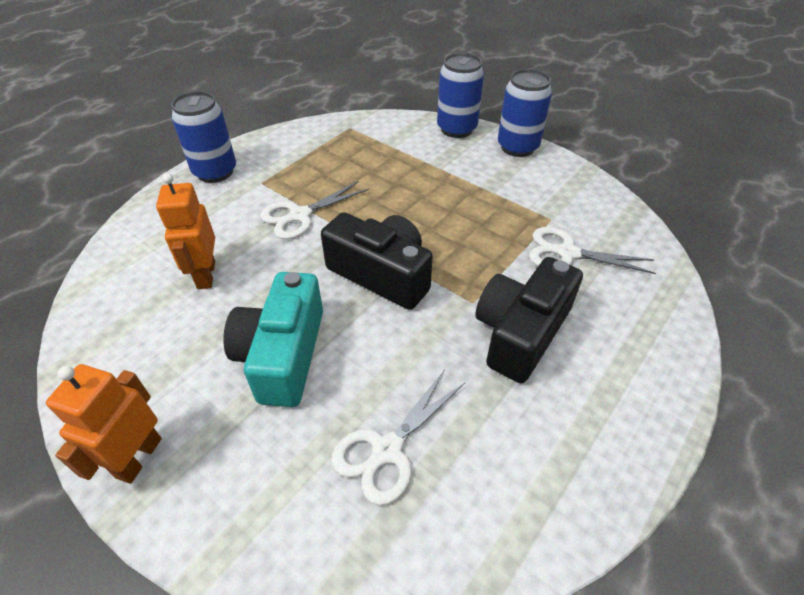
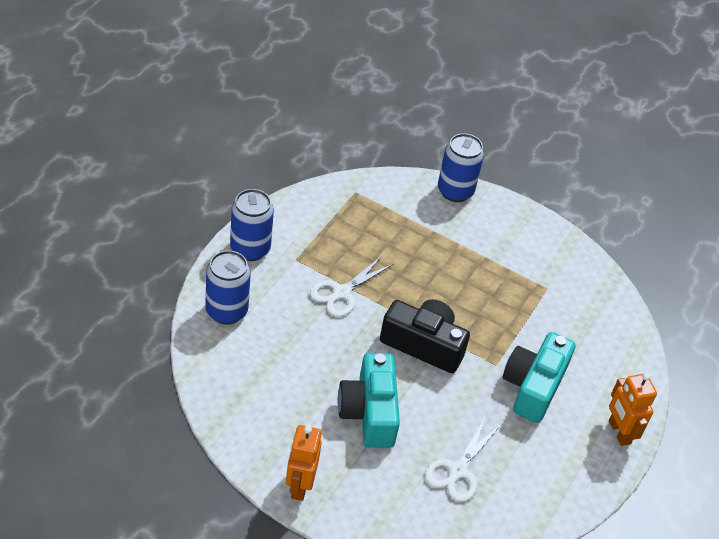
camera: 15 degrees left, 0 degrees up
(206, 275) = (286, 352): orange robot -> orange robot (619, 432)
(517, 147) = (512, 212): blue can -> blue can (226, 311)
(521, 332) = (533, 386): black camera -> turquoise camera
(567, 253) = (562, 319): white scissors -> none

